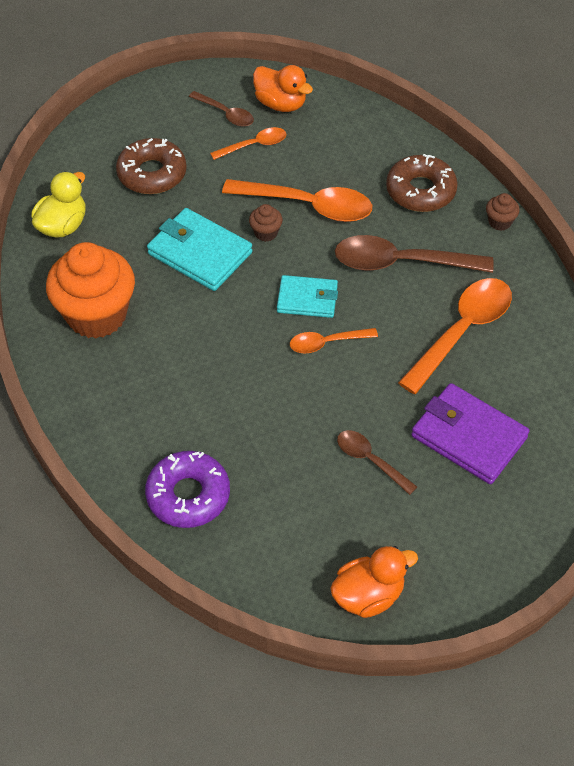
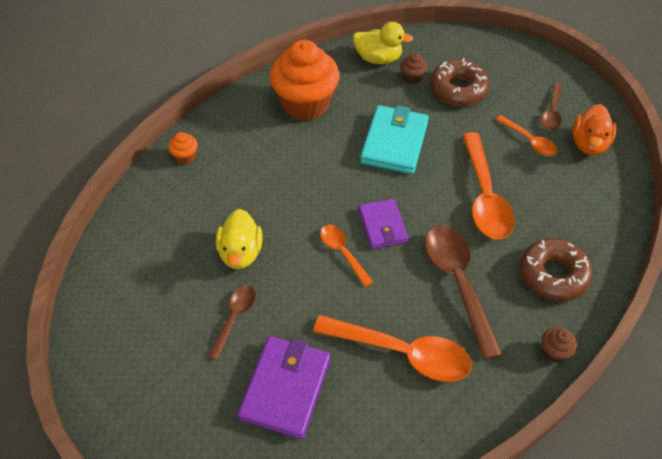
camera: 70 degrees right, 0 degrees up
(118, 456) = (185, 157): none -> orange cupcake
(188, 495) = (164, 208): purple donut -> none
(266, 233) = (438, 177): brown cupcake -> brown cupcake (412, 77)
(287, 434) = (240, 252): none -> yellow duck
(307, 299) = (382, 226): turquoise wallet -> purple wallet
(368, 595) = (104, 353): orange duck -> none

